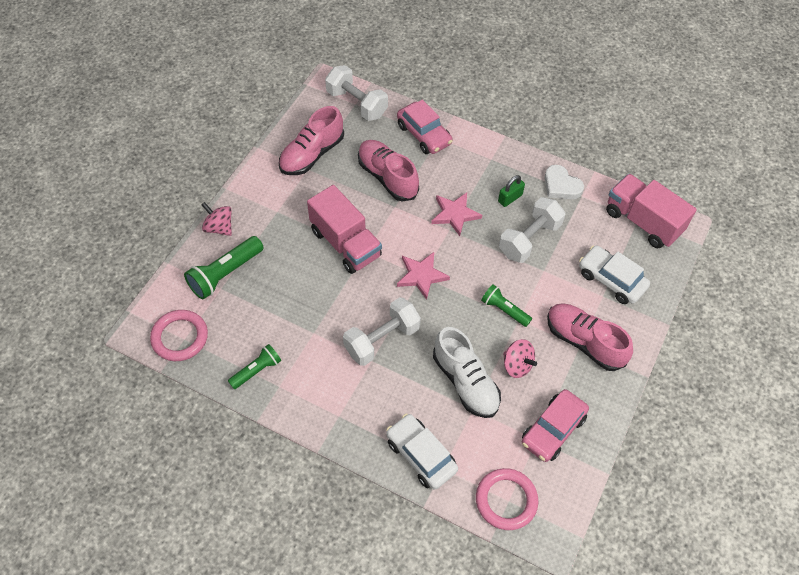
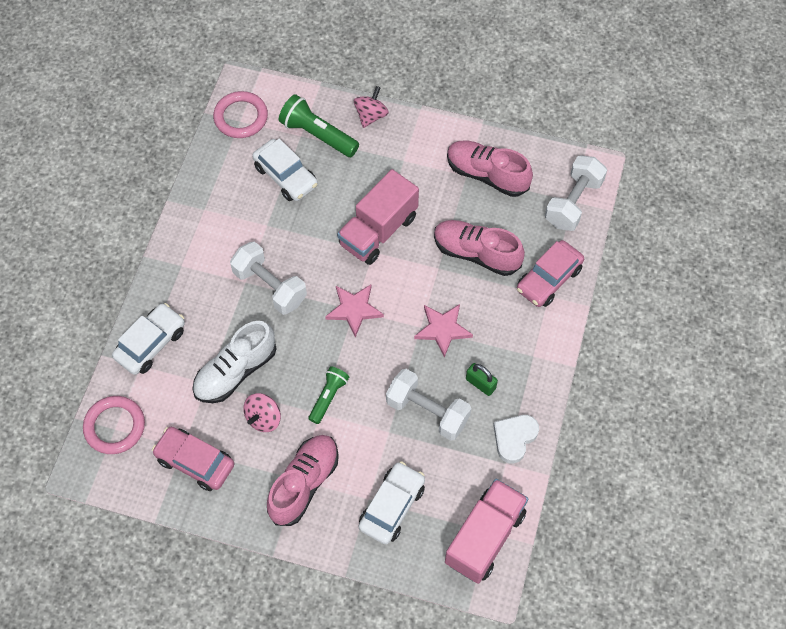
camera: 80 degrees right, 5 degrees up
(257, 370) = (217, 187): green flashlight -> none
(263, 308) = (286, 176): none -> white car
(387, 177) = (476, 253): pink shoe -> pink shoe turned 105 degrees counterclockwise

